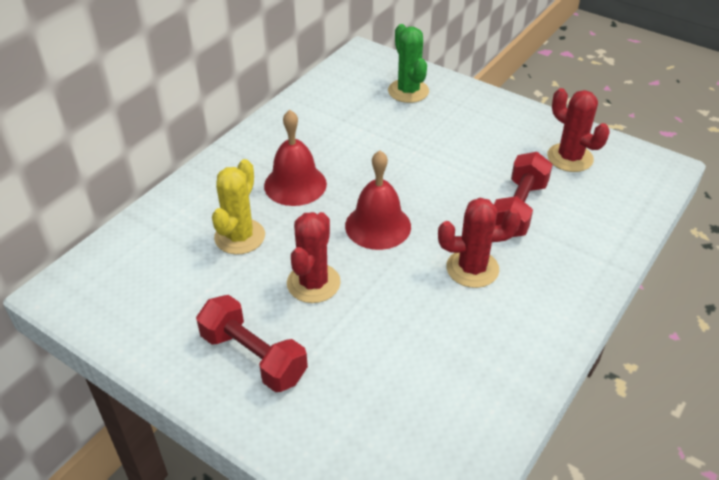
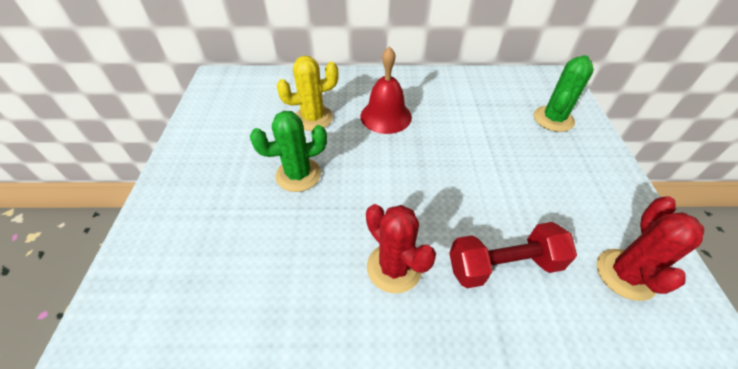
camera: 55 degrees right, 5 degrees up
(253, 357) = (209, 181): red dumbbell -> none
(313, 283) = (298, 175): red cactus -> green cactus
(378, 226) = (387, 179): red bell -> none

